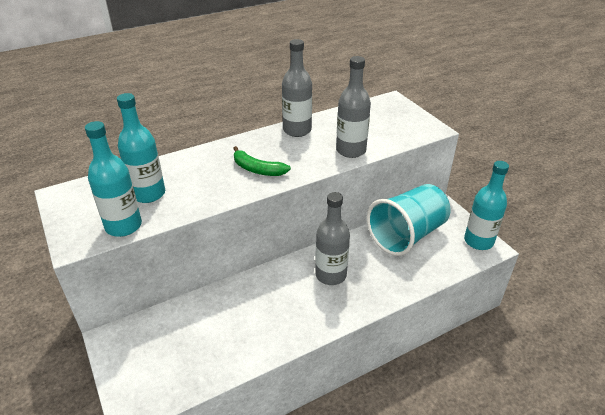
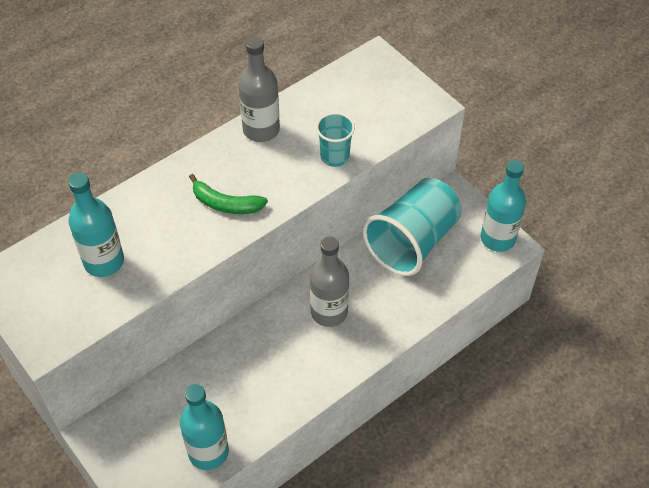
camera: 10 degrees left, 15 degrees up
(123, 226) = (91, 313): turquoise bottle -> turquoise bottle (208, 452)
(351, 150) = (335, 156): grey bottle -> turquoise cup

